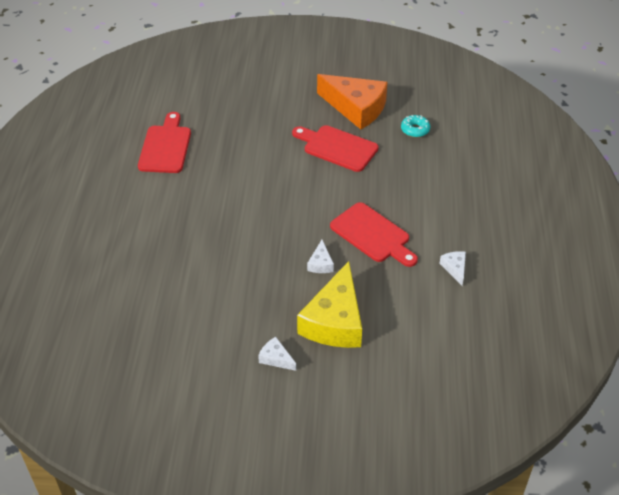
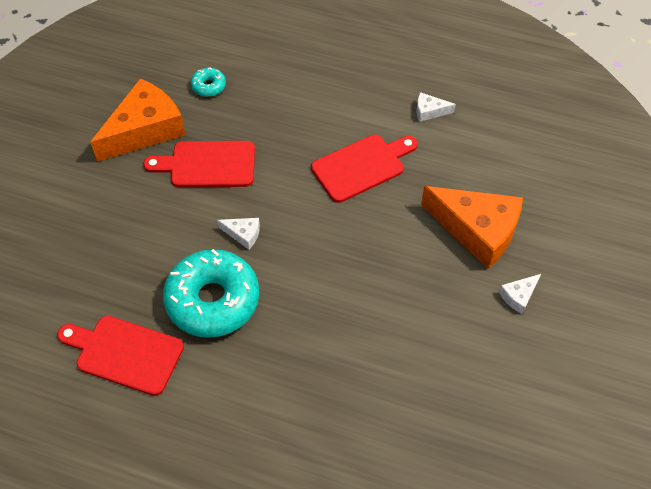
camera: 75 degrees left, 10 degrees up
(218, 178) = (213, 300): none -> turquoise donut
(320, 263) = (391, 224): white cheese -> white cheese (243, 234)
(334, 321) = (477, 230): yellow cheese -> orange cheese
(337, 147) = (207, 164): red cutting board -> red cutting board turned 45 degrees clockwise

